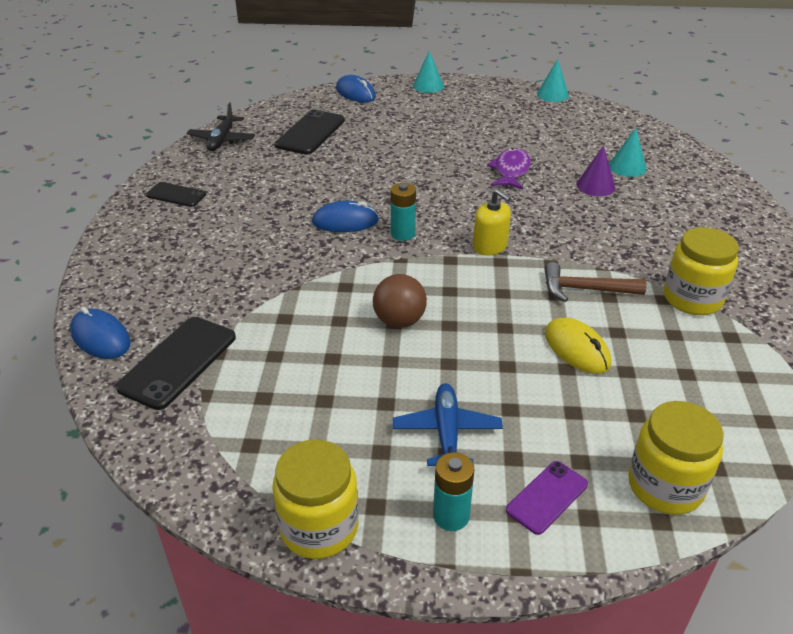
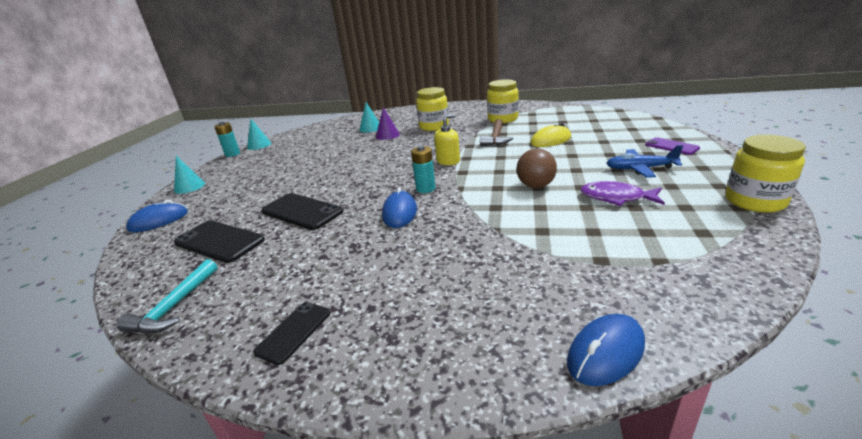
camera: 80 degrees left, 10 degrees down
(178, 362) = (623, 283): black phone -> black phone (302, 211)
(222, 140) = (174, 307): black plane -> turquoise hammer
(451, 516) = (706, 166): turquoise battery -> turquoise battery (232, 154)
(511, 171) = (355, 156): purple fish -> purple fish (616, 198)
(665, 486) = (644, 126): yellow jar -> yellow jar (434, 126)

